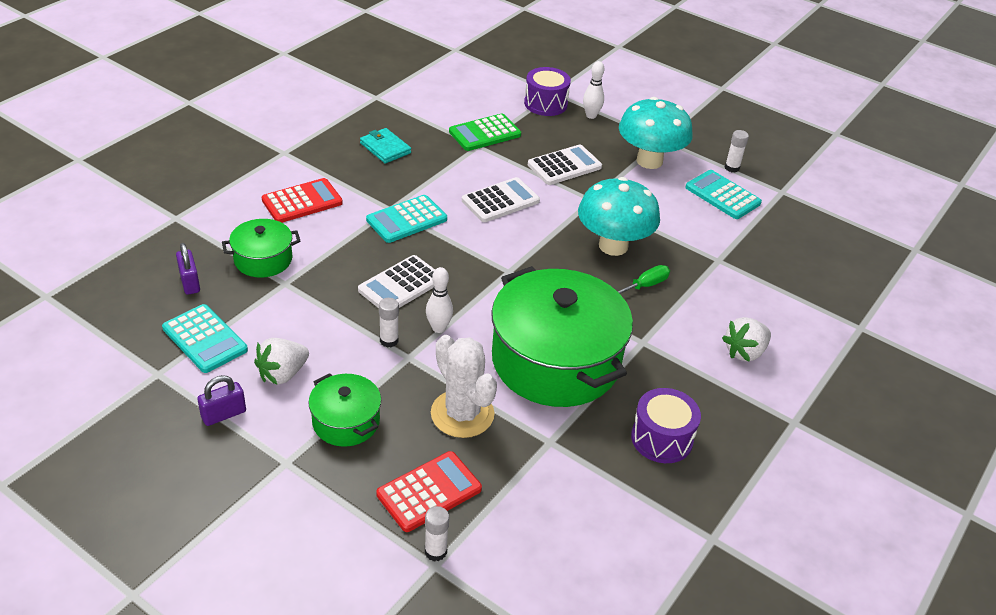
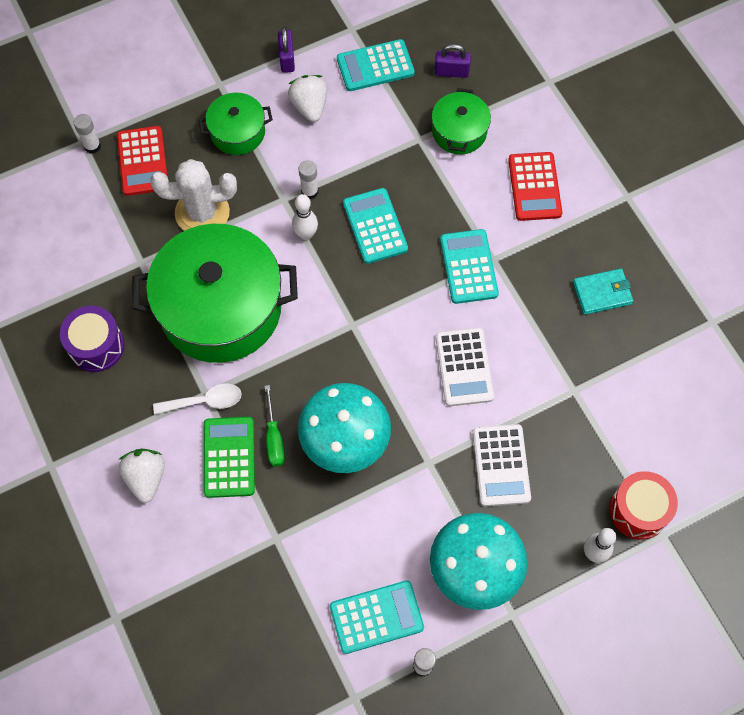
camera: 120 degrees right, 25 degrees up
(401, 285) = (375, 226): white calculator -> turquoise calculator
(485, 133) = (596, 408): green calculator -> green calculator (229, 457)
(545, 104) = (638, 510): purple drum -> red drum
(649, 339) = (205, 401): none -> white spoon

